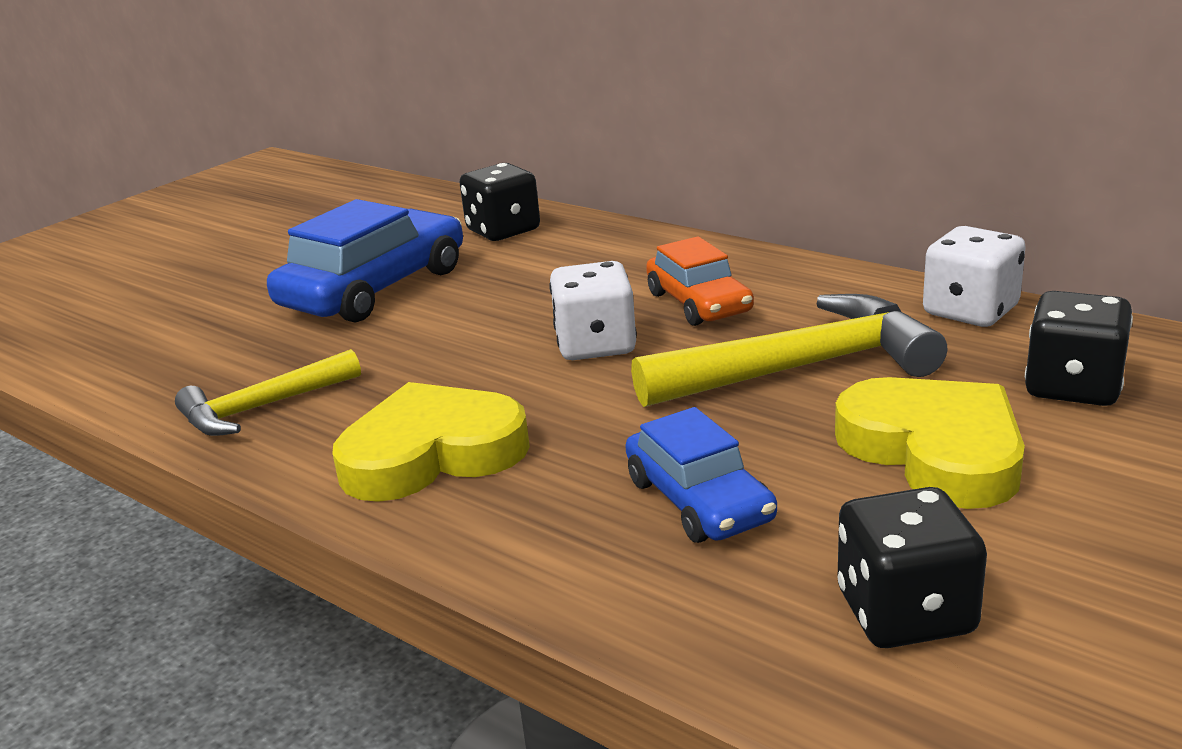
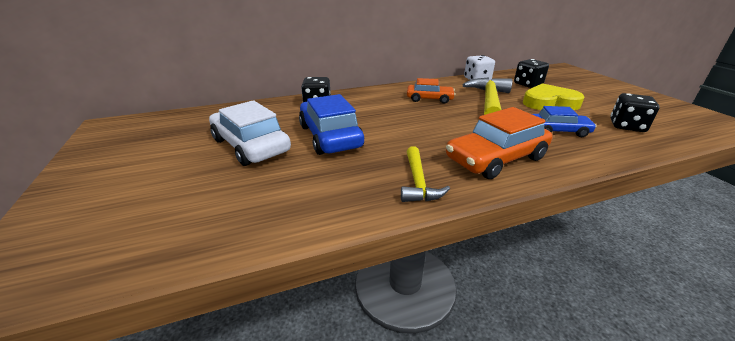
camera: 60 degrees left, 5 degrees up
(283, 255) = (250, 145): none -> white car
(432, 453) = (496, 158): yellow heart -> orange car
(595, 345) = (441, 117): white dice -> none

